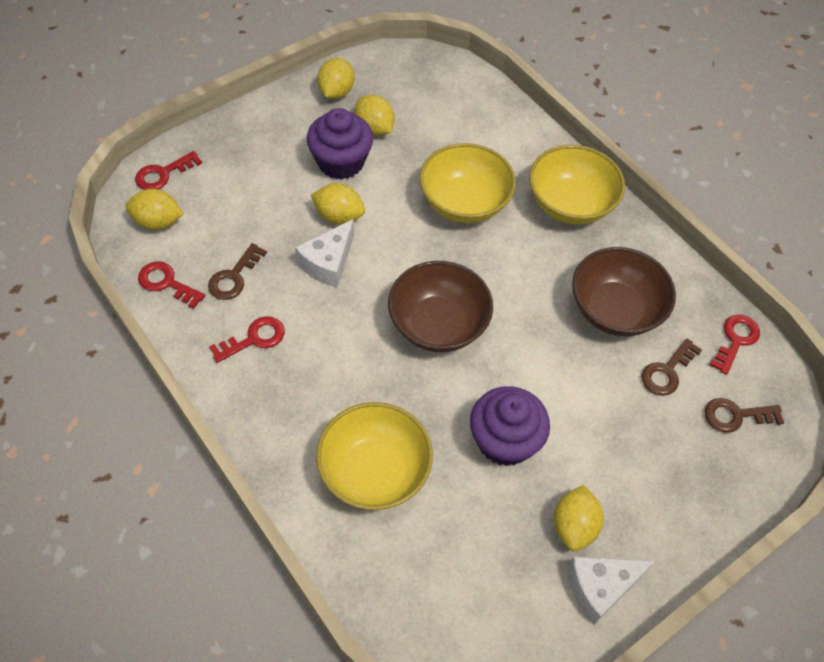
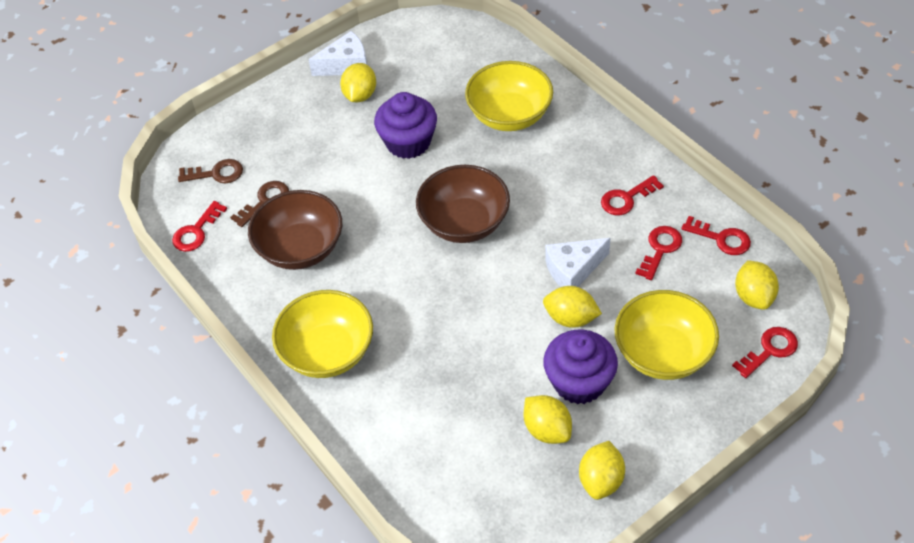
camera: 175 degrees left, 5 degrees down
(158, 222) = (753, 296): yellow lemon -> yellow lemon turned 75 degrees clockwise
(234, 277) = (660, 249): brown key -> red key
(328, 263) = (573, 270): white cheese -> white cheese turned 150 degrees counterclockwise
(464, 203) = (440, 344): yellow bowl -> yellow bowl (663, 353)

